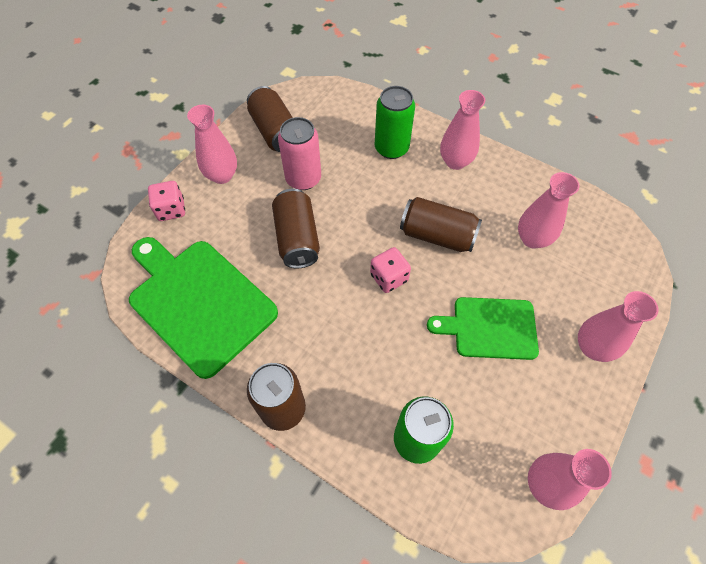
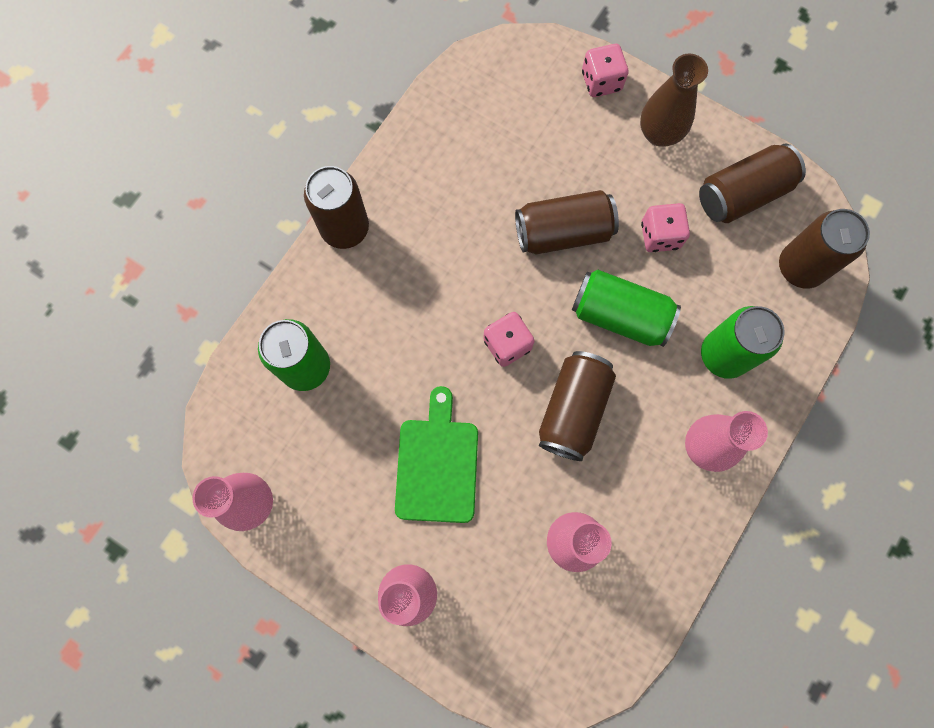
camera: 90 degrees right, 15 degrees up
(199, 302) = (472, 130): green cutting board -> none
(222, 175) = (659, 133): pink vase -> brown vase
(303, 179) = (660, 235): pink can -> pink dice
(330, 106) = (800, 267): none -> brown can
(364, 204) = (620, 315): none -> green can

